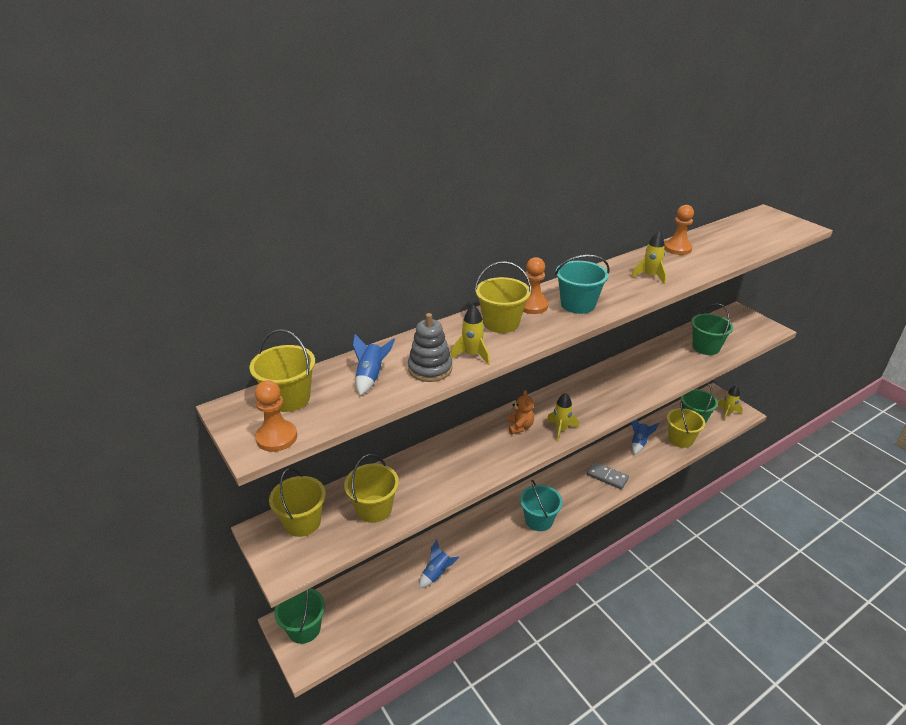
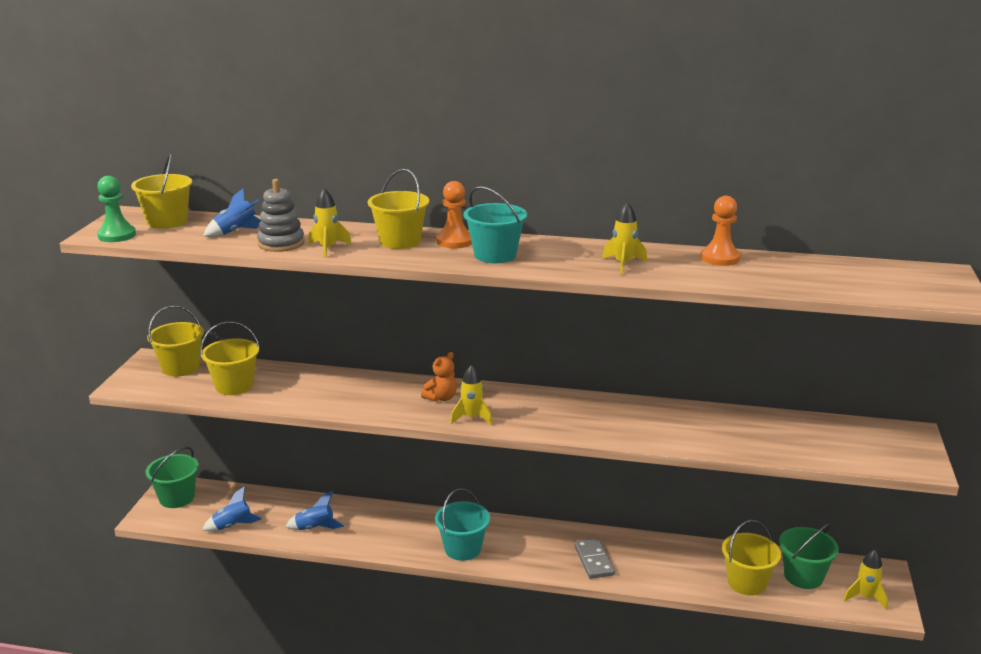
camera: 45 degrees right, 10 degrees down
(276, 437) = (117, 235): orange pawn -> green pawn
(639, 443) = (686, 556): blue rocket -> blue rocket (233, 526)
(705, 347) = (782, 439): green bucket -> none

